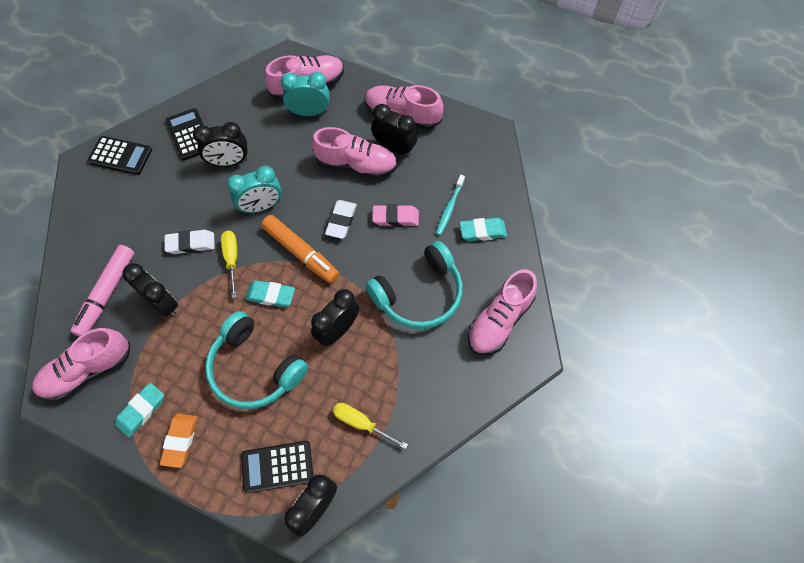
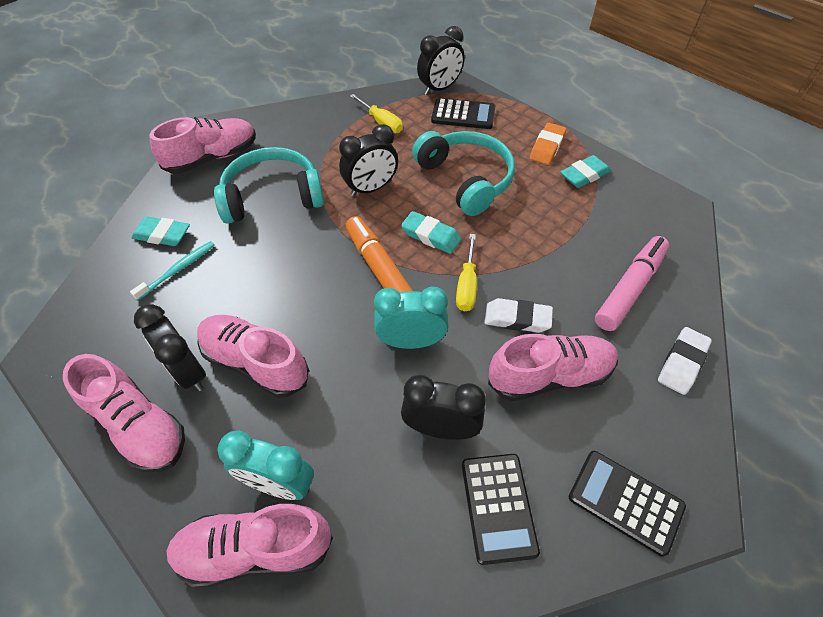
camera: 160 degrees left, 10 degrees down
(87, 371) = (644, 219): pink shoe -> pink shoe (549, 376)
(162, 303) = (559, 260): black clock -> none
(341, 221) = (315, 292): white eraser -> white eraser (682, 363)
(395, 218) = (248, 277): pink eraser -> none

